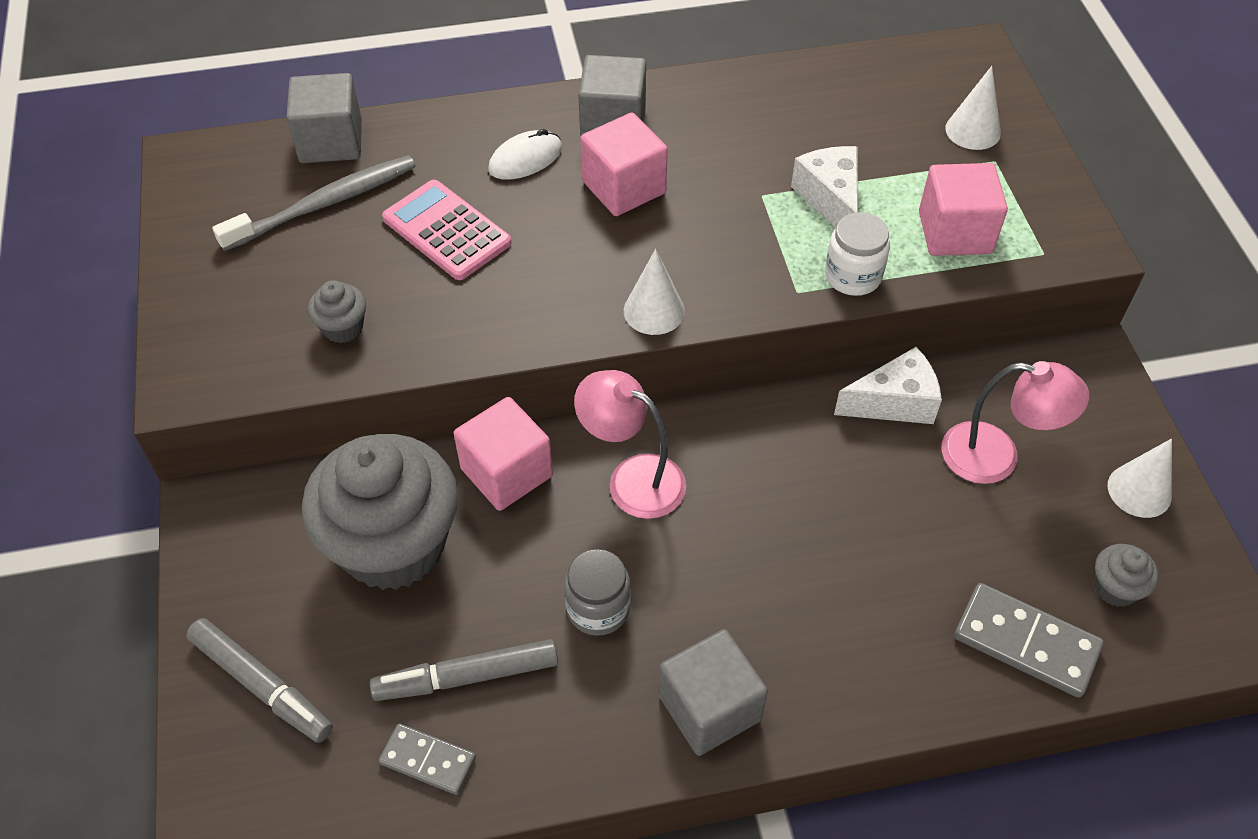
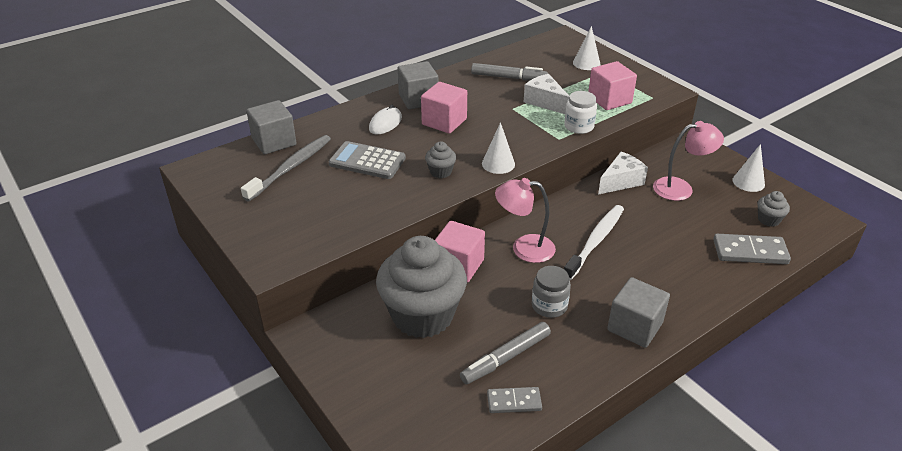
camera: 25 degrees left, 15 degrees down
(262, 685) = (396, 403): grey marker -> grey marker (508, 77)
(343, 328) = (343, 214): grey cupcake -> grey cupcake (440, 172)
(447, 231) = (367, 161): pink calculator -> grey calculator
(761, 511) = (595, 241): none -> white toothbrush

